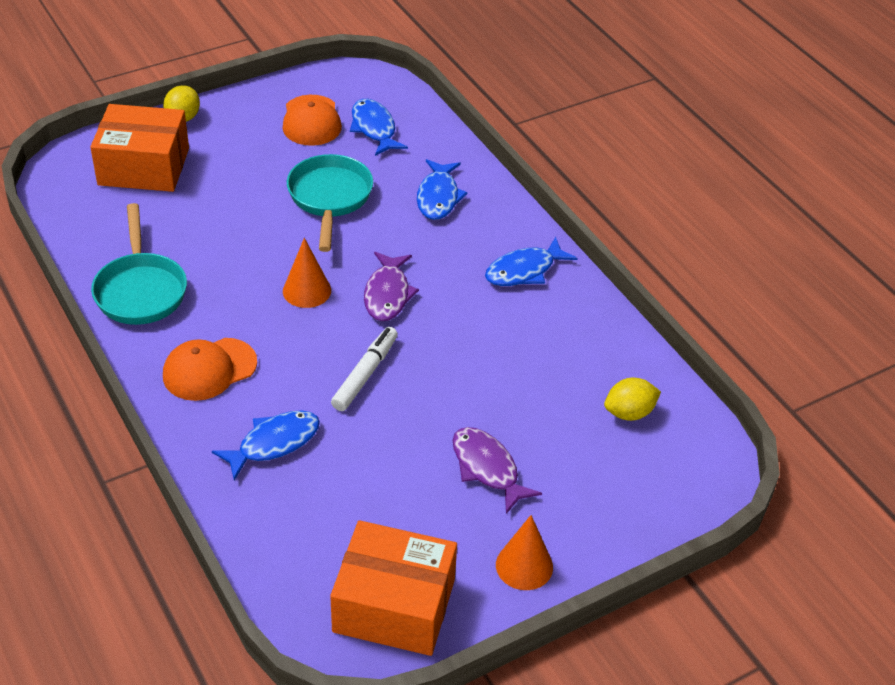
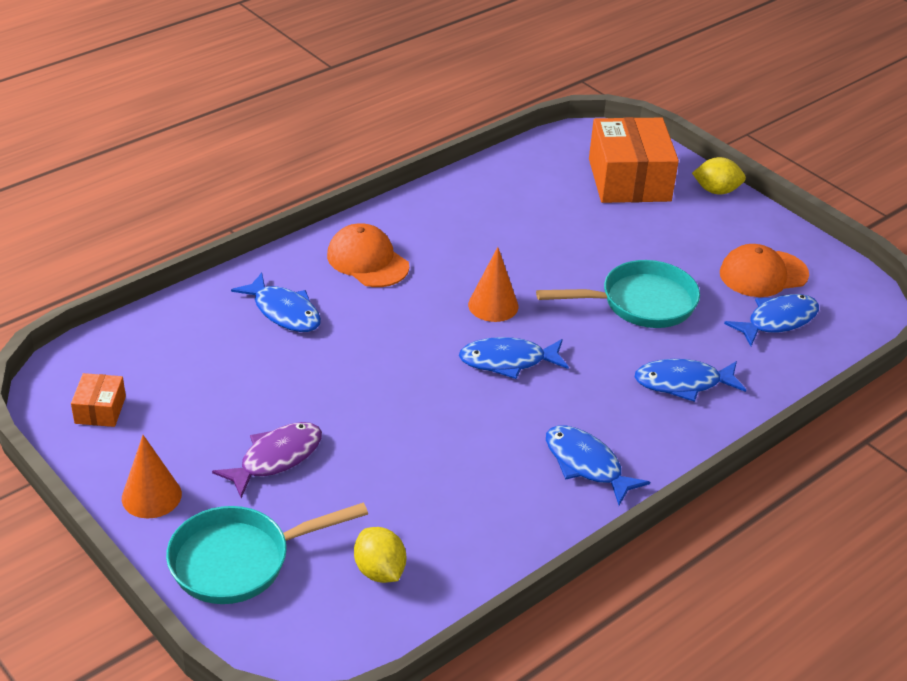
camera: 80 degrees right, 5 degrees down
(140, 290) = (457, 206): turquoise pan -> turquoise pan (239, 561)
(365, 374) = (387, 359): white marker -> none
(387, 294) = (508, 361): purple fish -> blue fish
(394, 605) = (100, 410): orange box -> orange box, size x0.46

